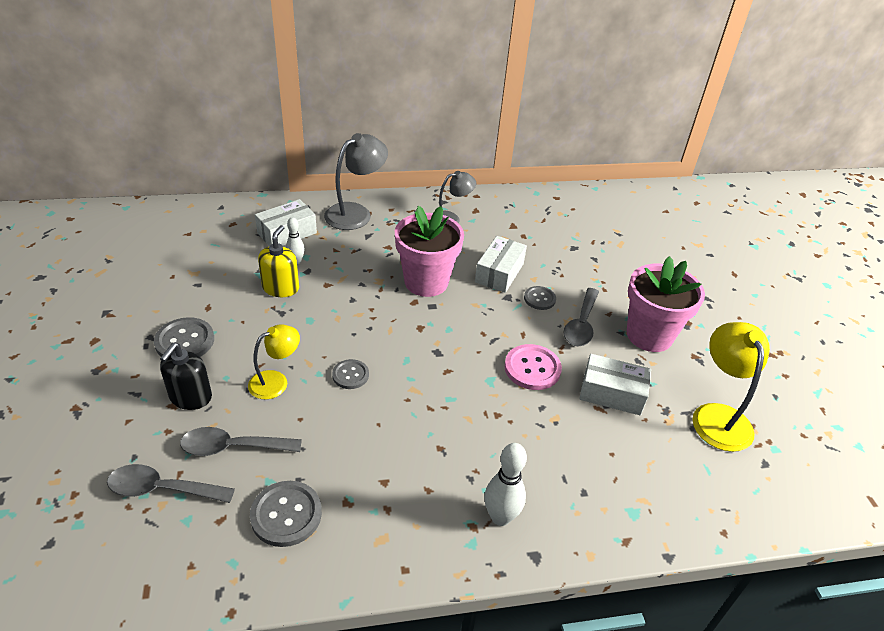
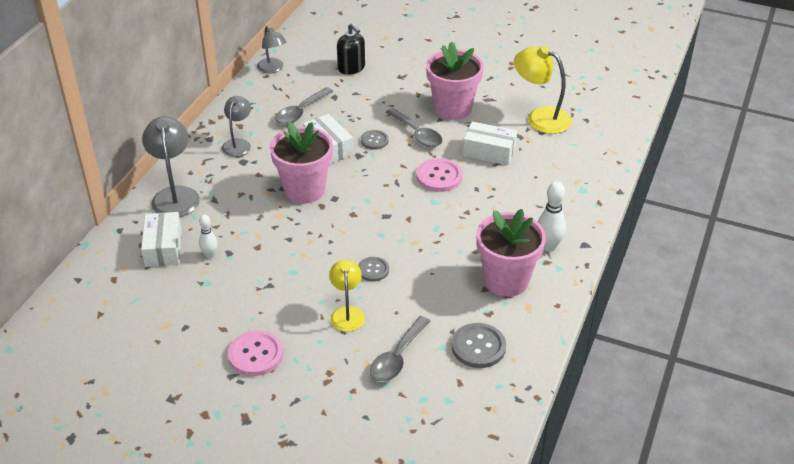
camera: 55 degrees left, 0 degrees up
(162, 489) = (410, 407): grey spoon -> grey spoon (301, 112)
(185, 341) = (255, 354): grey button -> pink button
(190, 397) = (326, 368): black soap dispenser -> black soap dispenser (351, 68)
(281, 288) = (237, 276): yellow soap dispenser -> none
(412, 497) = (506, 280): none -> pink flower pot
(569, 197) = (273, 69): none -> grey lamp
(611, 393) = (489, 152): white box -> white box turned 60 degrees clockwise

